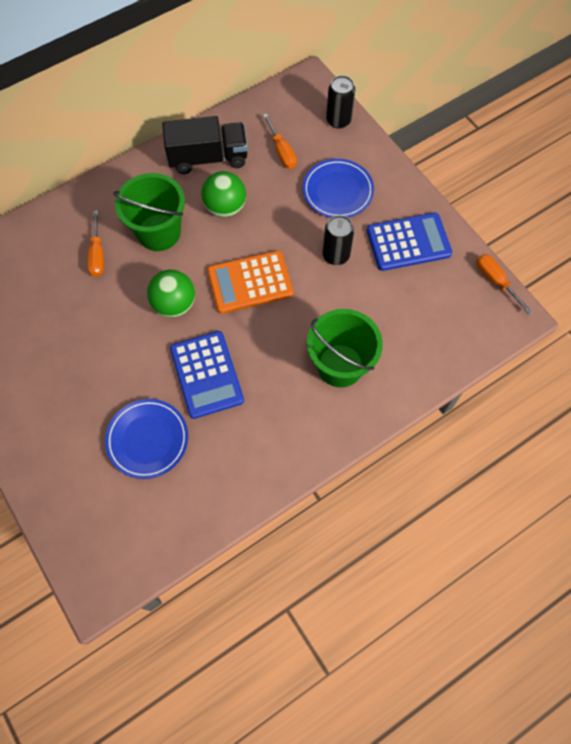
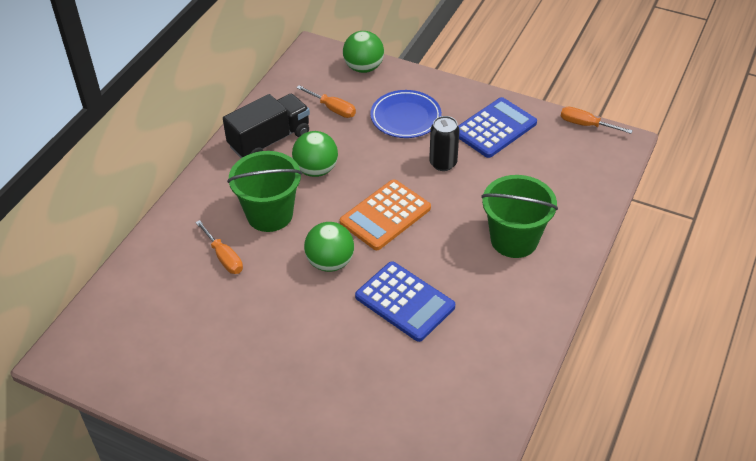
camera: 30 degrees left, 20 degrees down
(147, 440) = (393, 378): blue plate -> none
(338, 120) = (363, 68): black can -> green ball

